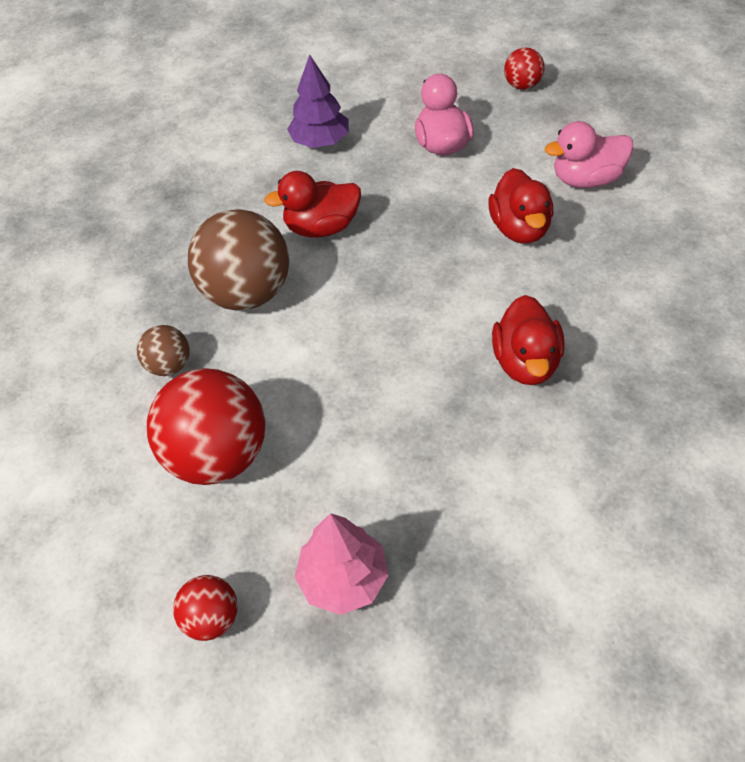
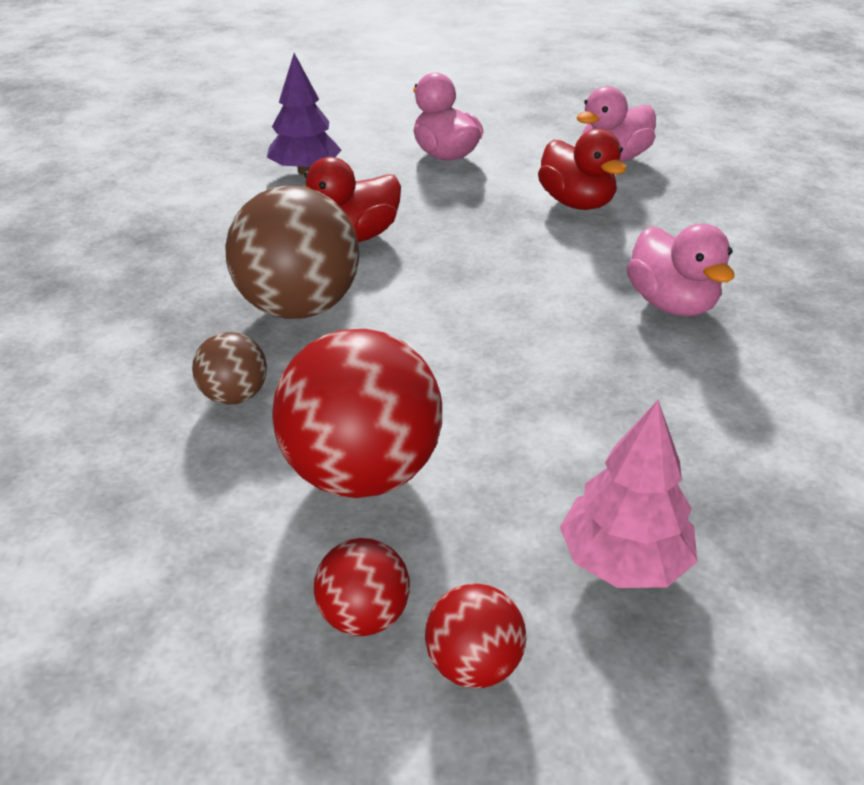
camera: 25 degrees left, 15 degrees down
(522, 86) = (495, 105): red ball -> red ball (364, 615)
(525, 362) = (671, 304): red duck -> pink duck

